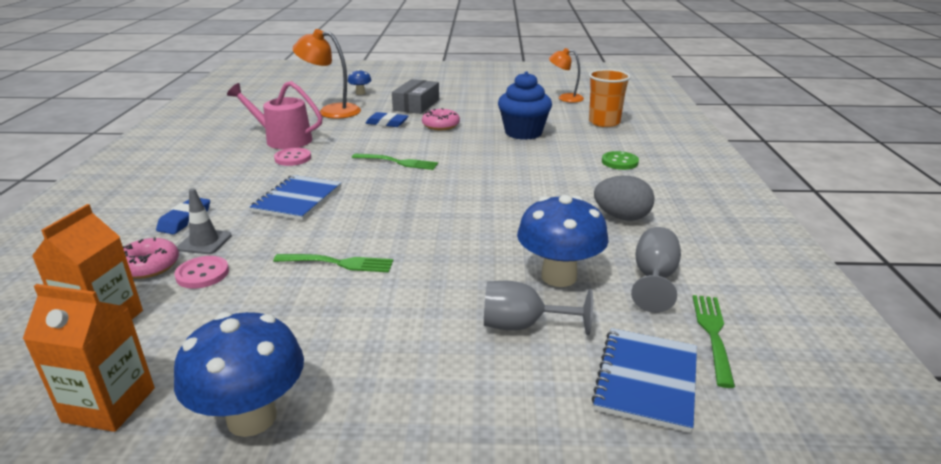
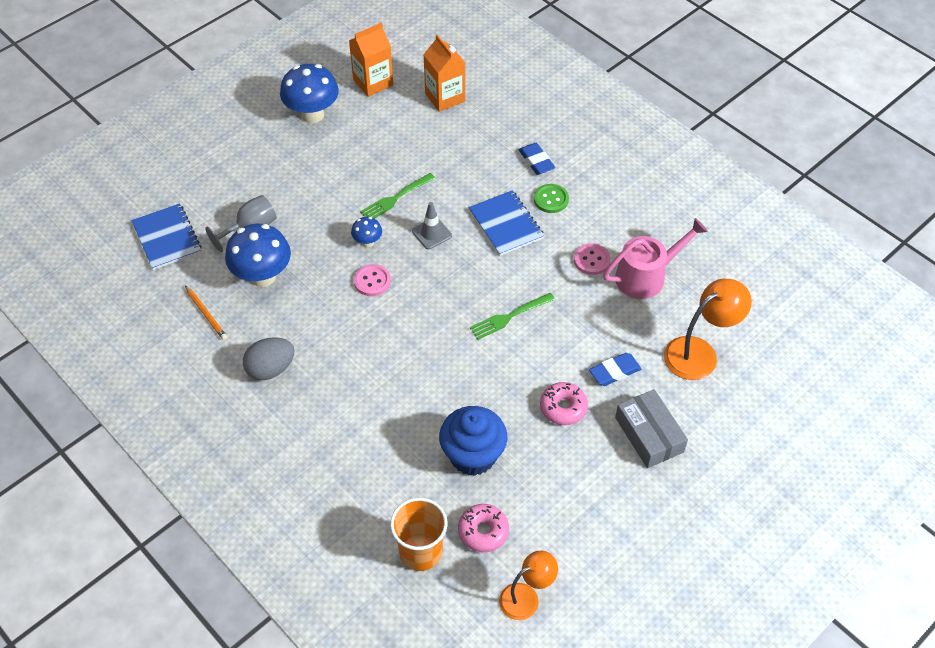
camera: 135 degrees right, 25 degrees up
(149, 266) = (487, 127): pink donut -> pink donut (483, 531)
(202, 274) = (452, 143): pink button -> pink button (372, 281)
(204, 242) = (491, 158): grey traffic cone -> grey traffic cone (431, 233)
(360, 93) = (745, 415): blue mushroom -> blue mushroom (367, 242)
(619, 162) = (335, 462): green button -> green button (551, 199)
(654, 279) = (206, 314): grey goblet -> orange pencil
(713, 335) = (149, 290): green fork -> none

